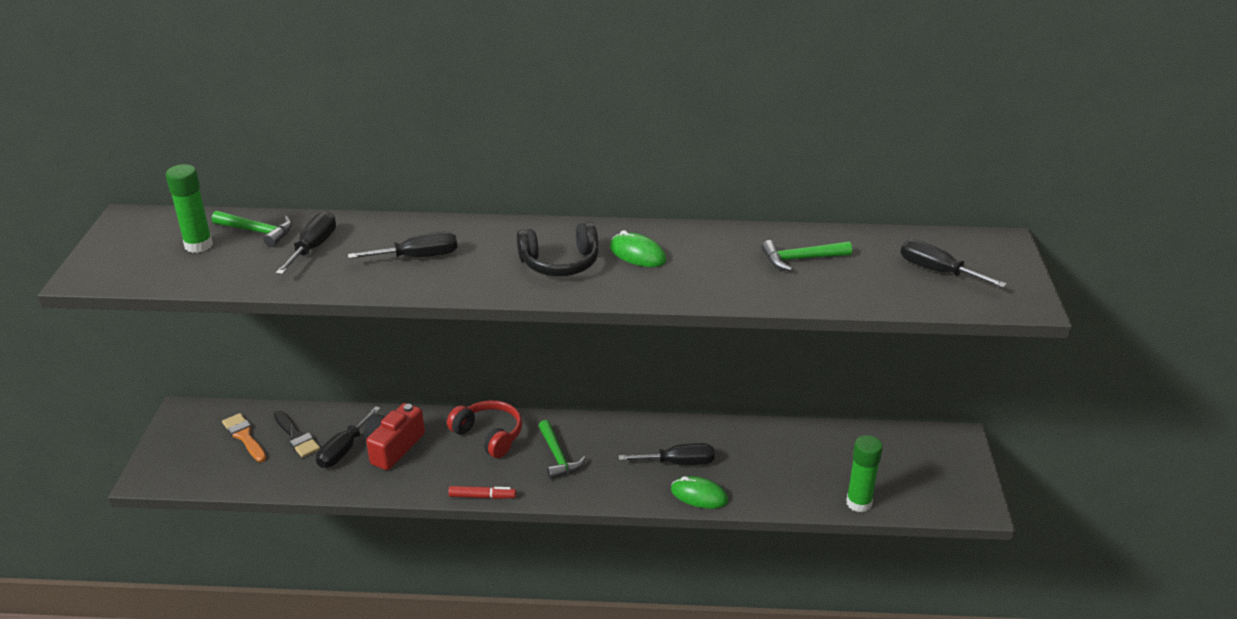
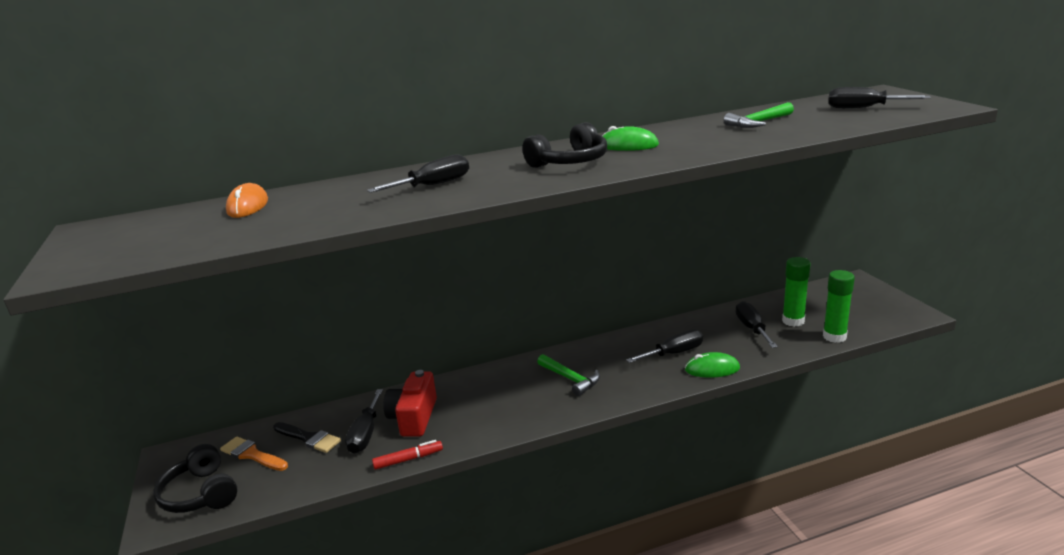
camera: 20 degrees left, 10 degrees down
(189, 461) = (200, 494): none -> black headphones
(198, 245) = (188, 226): green glue stick -> green glue stick (793, 321)
(257, 232) = (248, 206): green hammer -> orange mouse
(313, 247) = (319, 202): black screwdriver -> black screwdriver (752, 329)
(482, 496) = (529, 428): red marker -> red marker (408, 459)
(489, 435) = (496, 383): red headphones -> none

